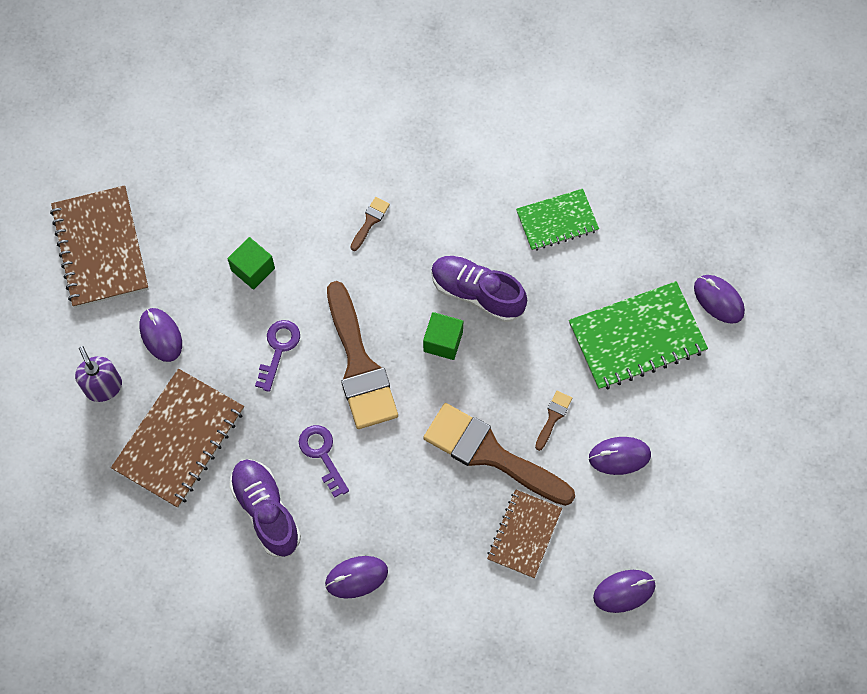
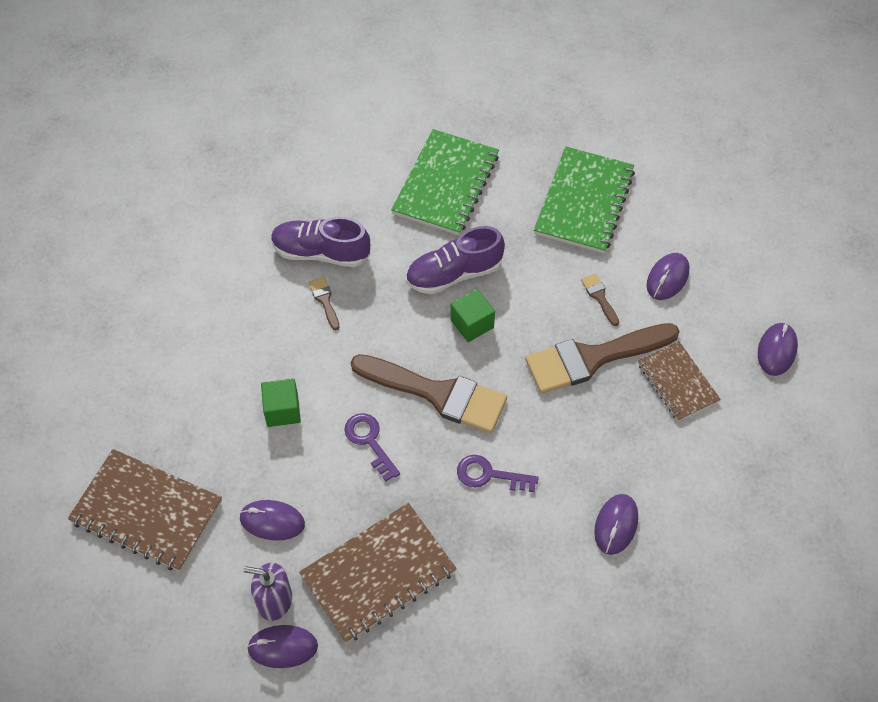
camera: 50 degrees left, 10 degrees down
(179, 439) = (378, 574): brown notebook -> brown notebook turned 75 degrees clockwise
(266, 511) = (501, 552): purple shoe -> purple shoe (321, 252)
(557, 221) = (446, 184): green notebook -> green notebook, size x1.60
(718, 300) = (600, 136): purple mouse -> purple mouse (282, 647)

